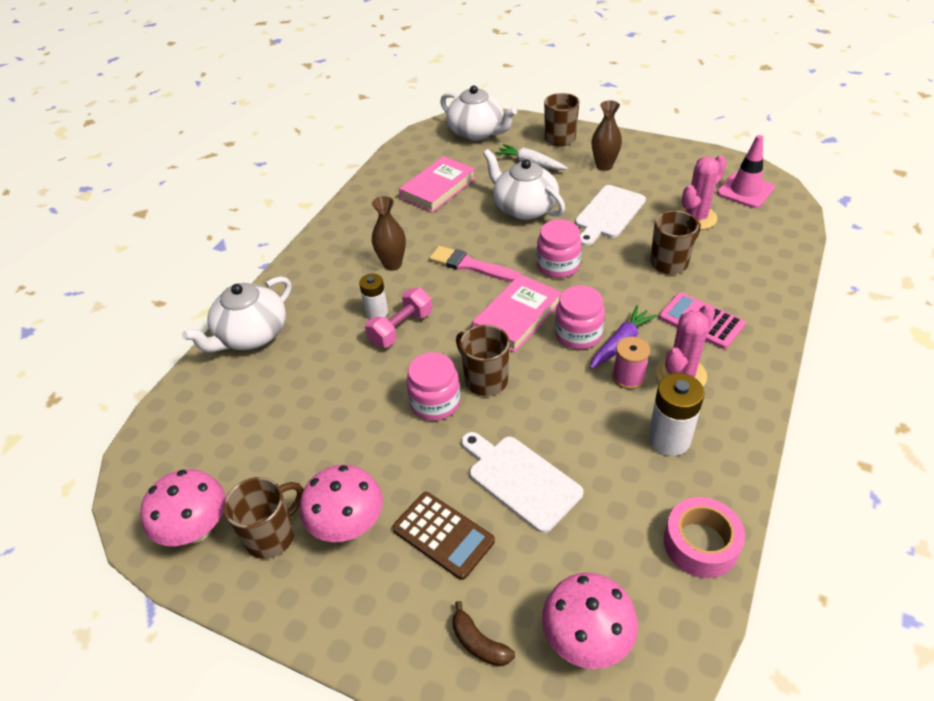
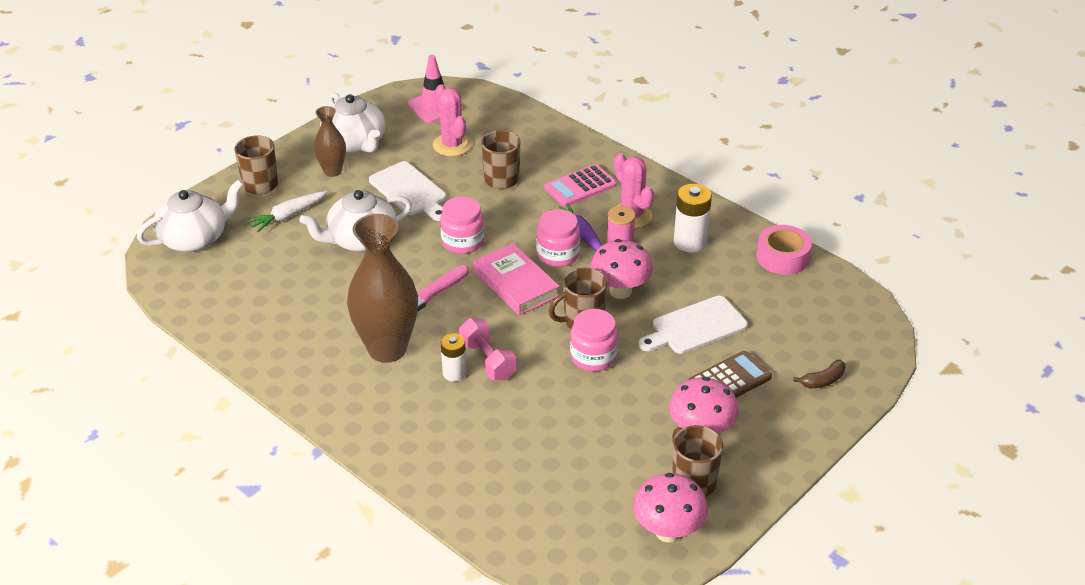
camera: 75 degrees left, 5 degrees down
(251, 335) = (433, 472): white teapot -> white teapot (355, 143)
(392, 264) = (387, 349): brown vase -> brown vase, size x1.89
(438, 188) = (279, 290): pink book -> none
(586, 639) = (835, 329): pink mushroom -> pink mushroom (620, 291)

